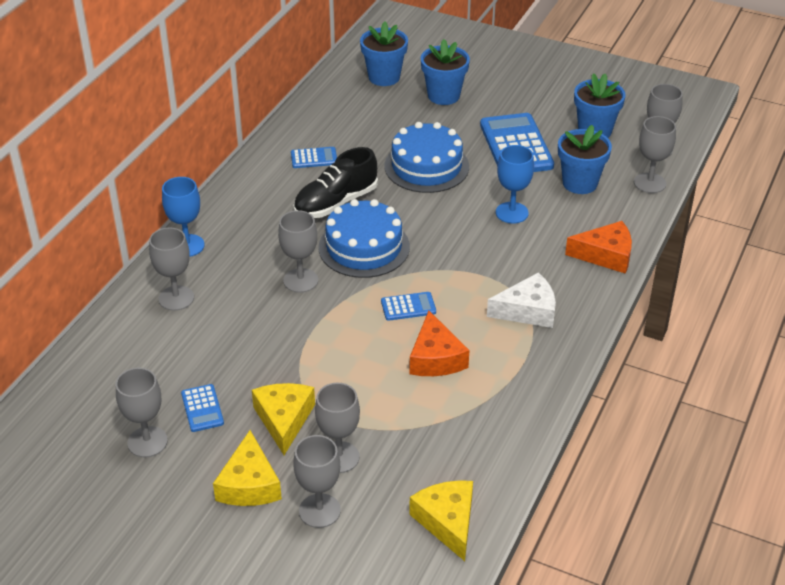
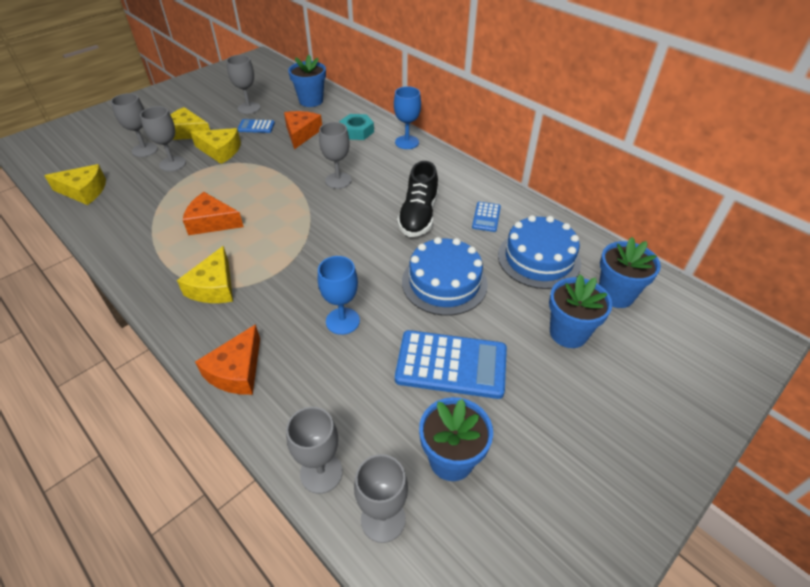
camera: 110 degrees right, 5 degrees up
(176, 298) = (357, 131): grey goblet -> turquoise nut
(203, 351) = (301, 133): none -> orange cheese
(336, 203) = (418, 216): black shoe -> black shoe turned 150 degrees counterclockwise
(364, 247) = (354, 217): blue cake -> blue cake (539, 259)
(408, 307) = (272, 223): blue calculator -> none
(528, 311) = (214, 287): white cheese -> yellow cheese
(580, 183) = (358, 397): blue flower pot -> blue flower pot (311, 101)

